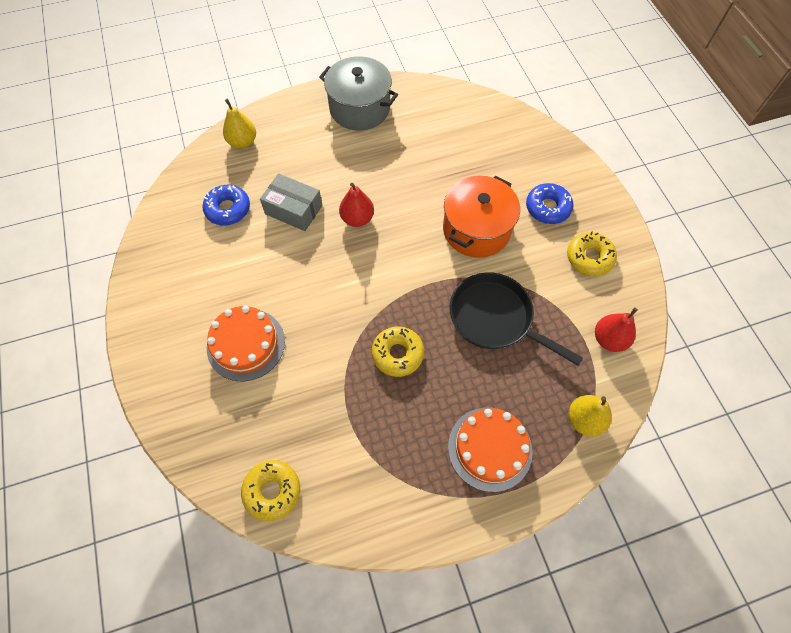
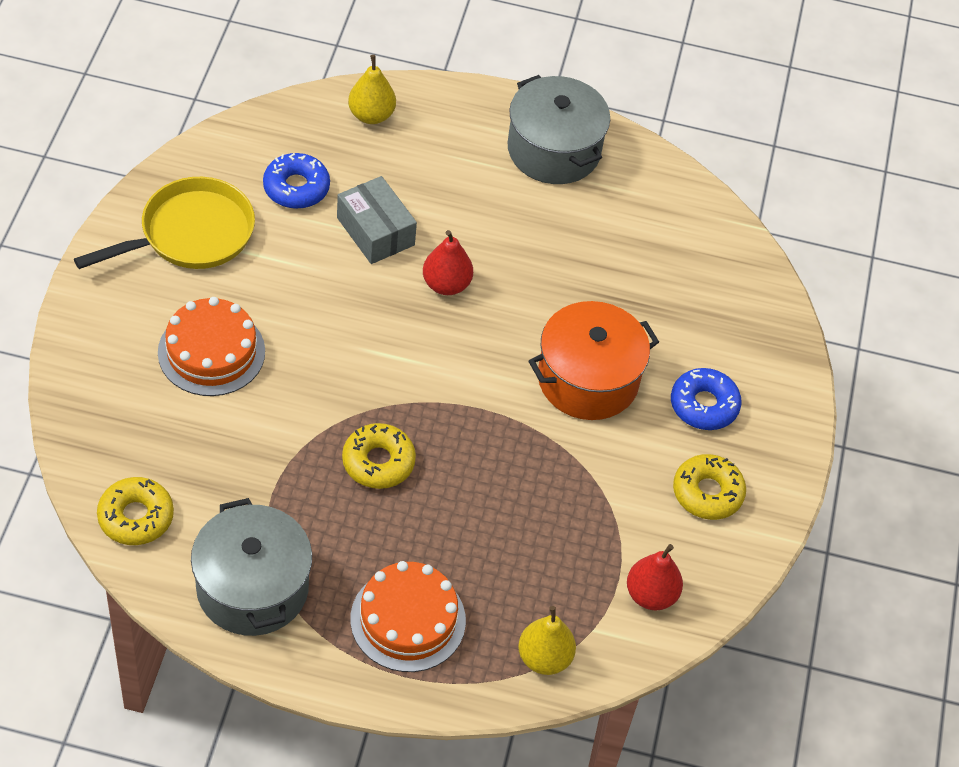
camera: 25 degrees right, 10 degrees down
(181, 275) = (190, 234): none -> yellow pan
(381, 491) = (252, 588): none -> grey pot
(495, 318) = (527, 492): black pan -> none

